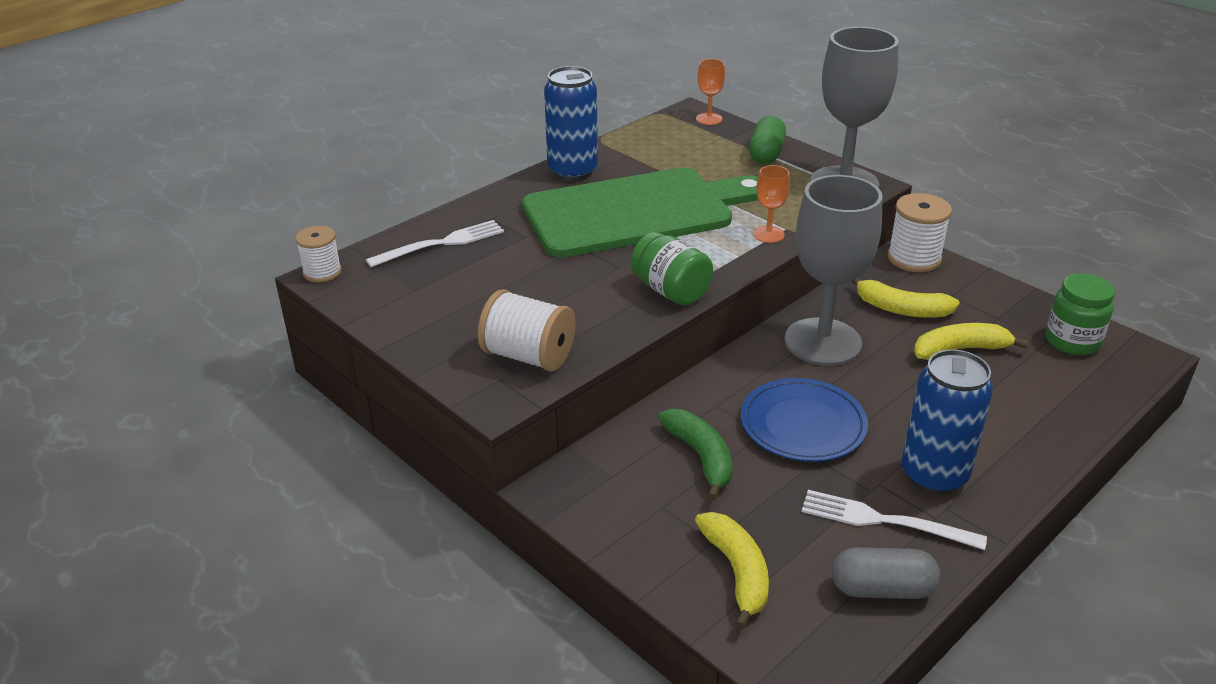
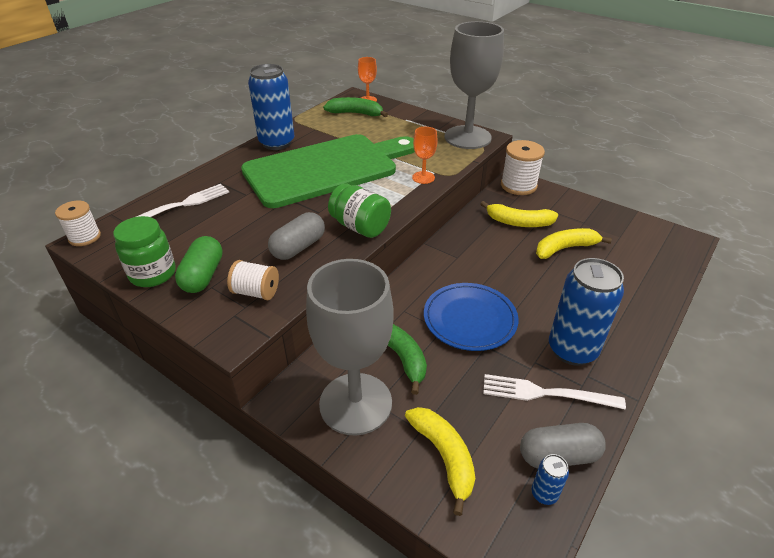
camera: 10 degrees left, 5 degrees up
(528, 356) = (256, 292): white spool -> white spool, size x0.65
(587, 309) = (298, 247): none -> grey capsule
(688, 137) = (356, 113): none -> green banana
(766, 154) = (411, 121): green capsule -> green capsule (203, 276)
(822, 342) = (471, 252): grey goblet -> grey goblet (355, 403)
(853, 625) = (544, 494): none -> blue can
(1072, 341) = (636, 235): green jar -> green jar (153, 274)

